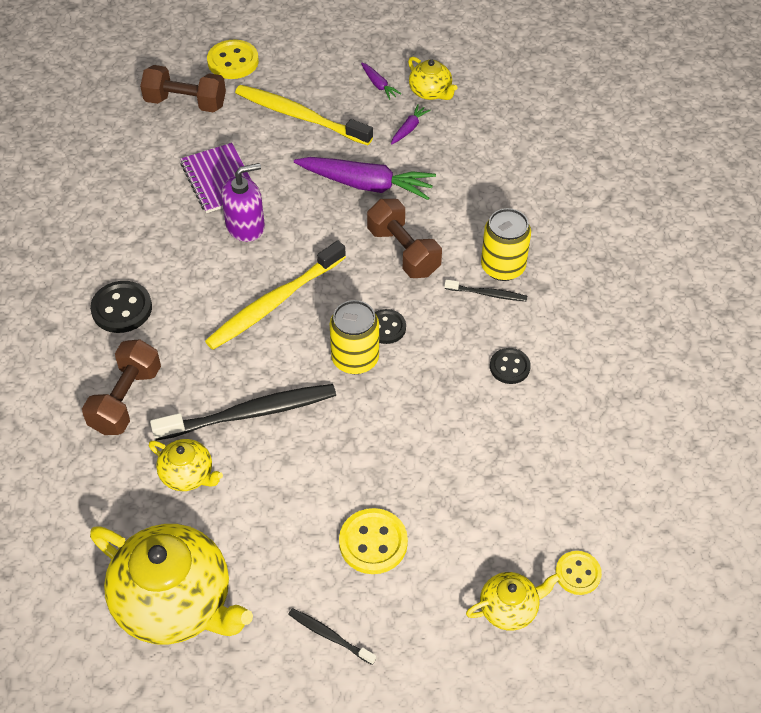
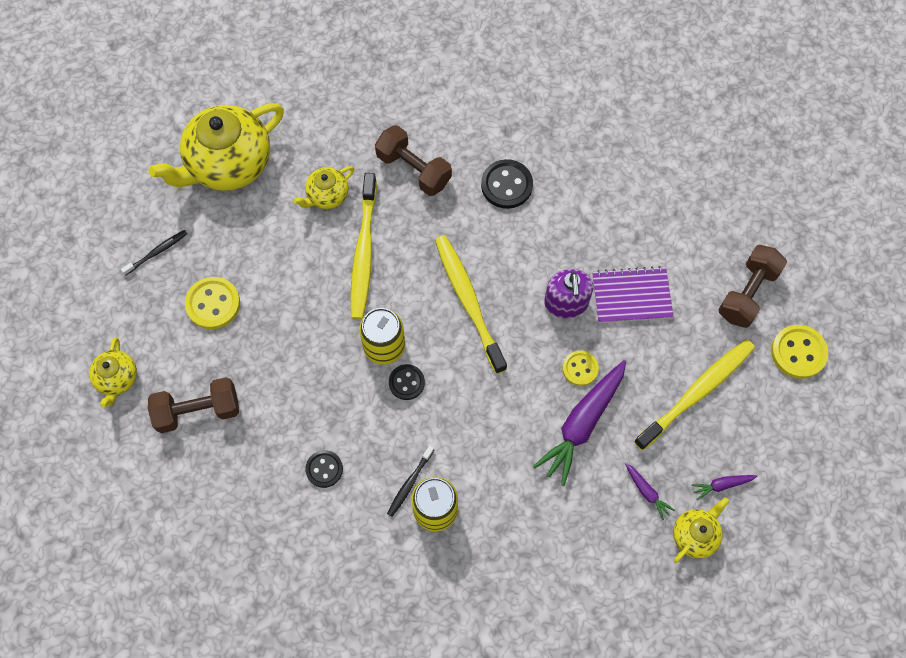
camera: 110 degrees right, 15 degrees up
(250, 413) = (363, 252): black toothbrush -> yellow toothbrush
(403, 251) = (486, 428): brown dumbbell -> brown dumbbell (198, 411)
(431, 92) = (695, 535): yellow teapot -> yellow teapot turned 150 degrees clockwise
(578, 573) = (119, 440): yellow button -> yellow button (580, 369)

